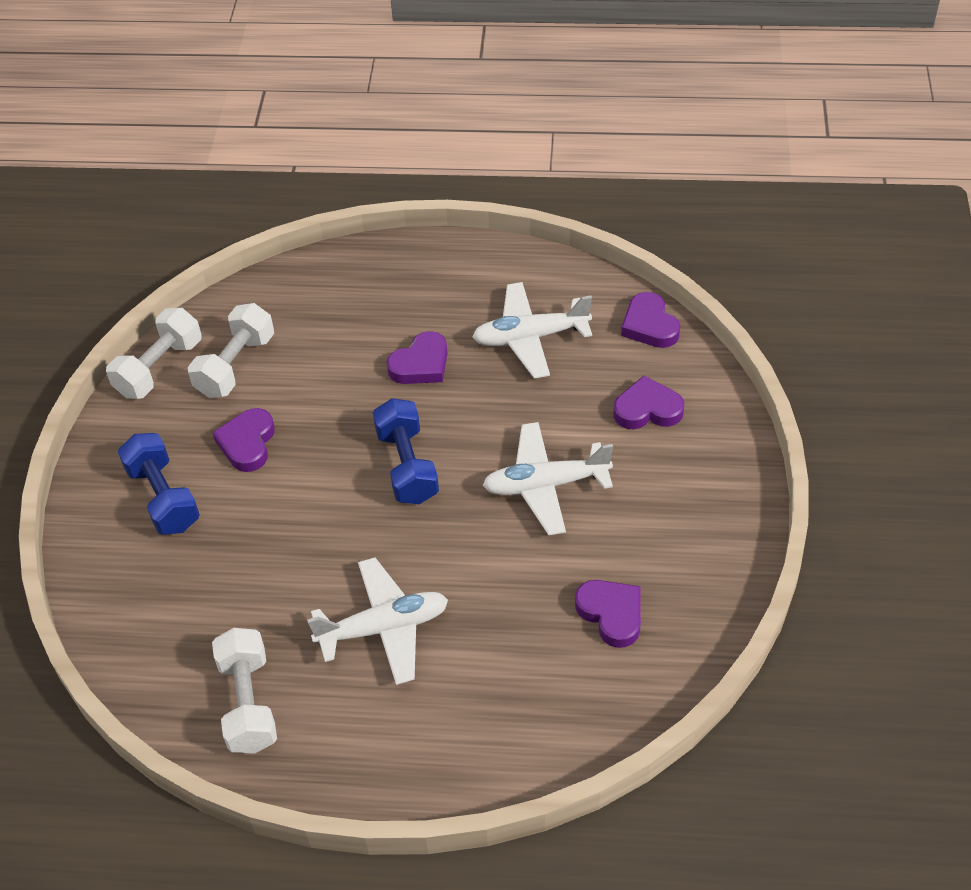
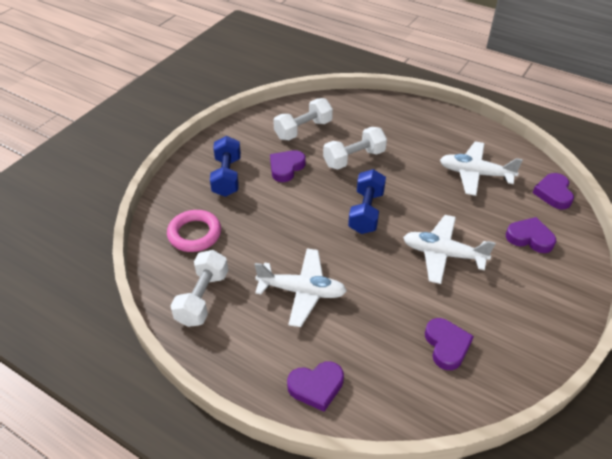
camera: 25 degrees right, 5 degrees down
(159, 368) = (264, 117): white dumbbell -> white dumbbell (354, 158)
(173, 613) = (194, 234): none -> pink ring
(421, 364) = (403, 164): purple heart -> purple heart (316, 387)

